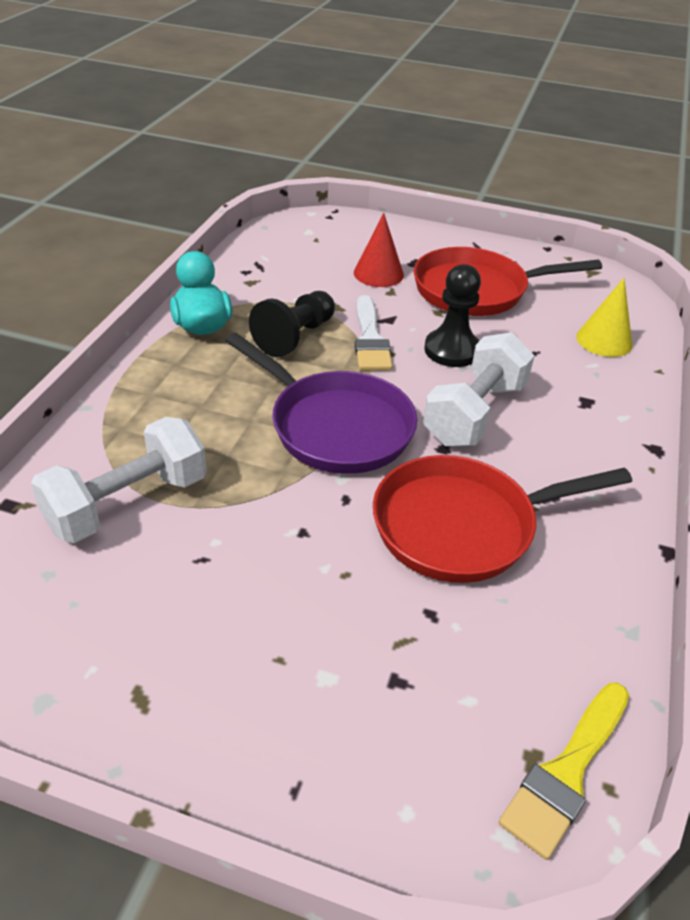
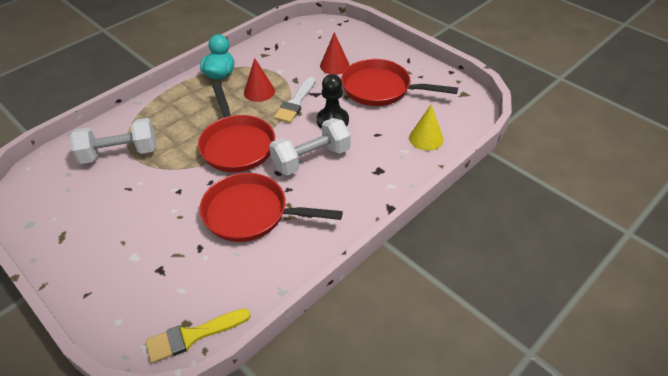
camera: 30 degrees right, 5 degrees up
(295, 337) = (259, 91): black pawn -> red cone
(335, 426) = (236, 145): purple pan -> red pan

